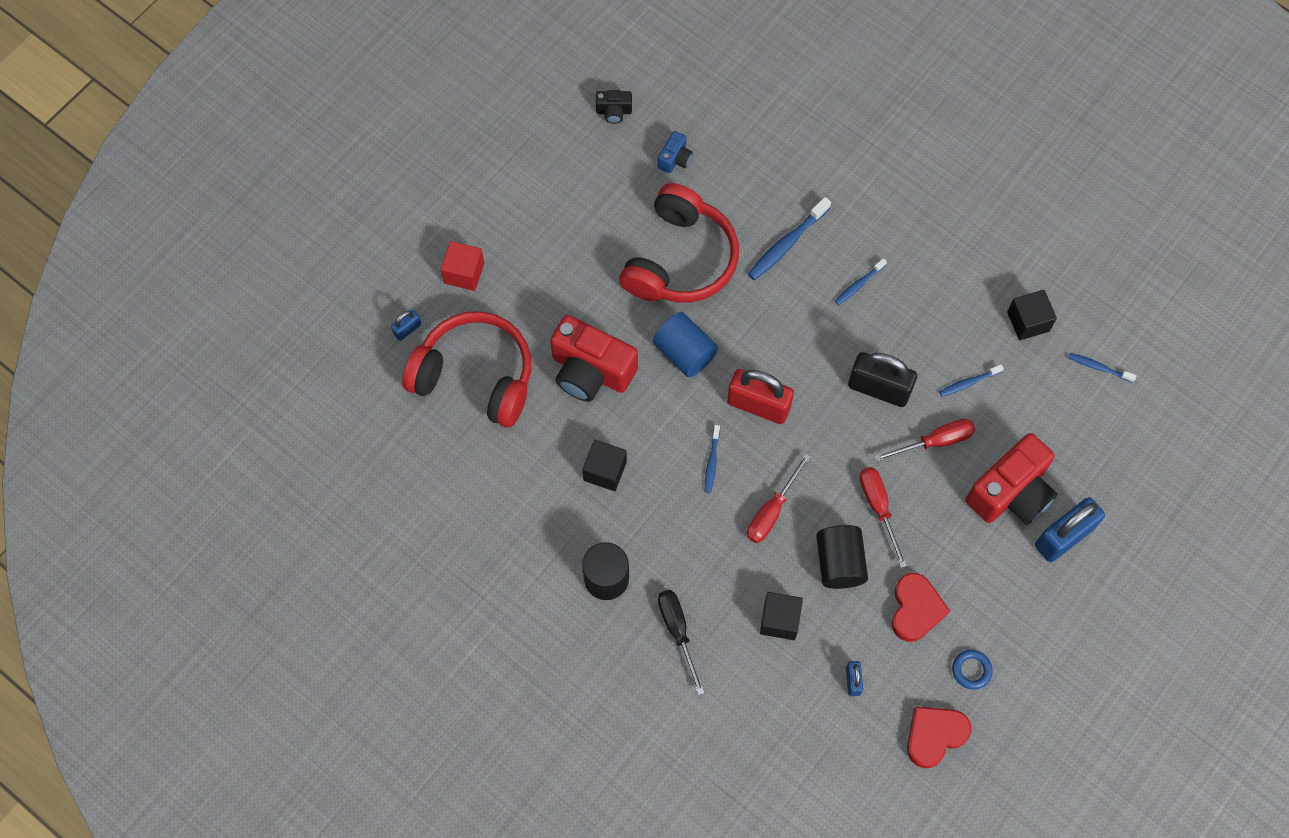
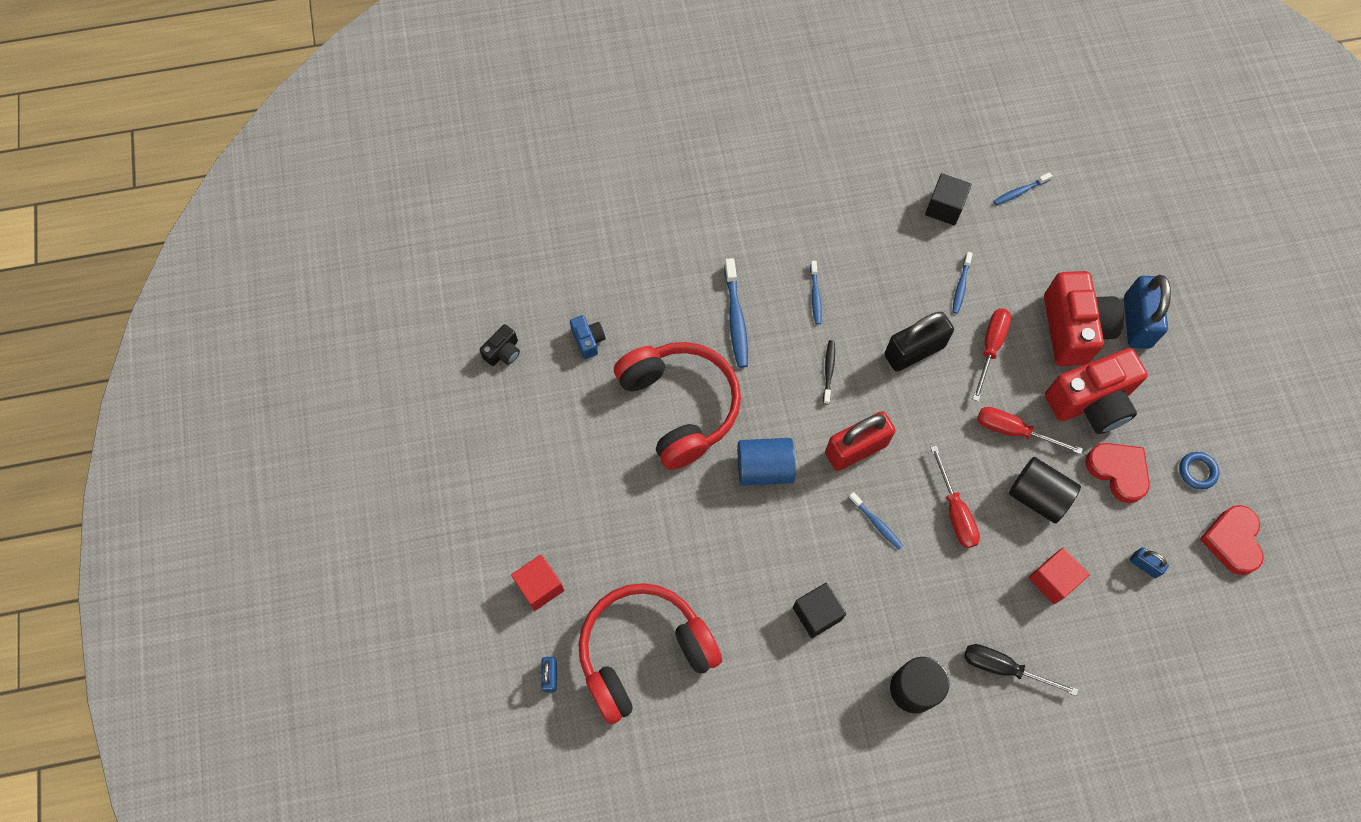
camera: 50 degrees left, 0 degrees up
(591, 371) = (718, 554): red camera -> red camera (1090, 402)
(779, 620) = (1053, 580): black cube -> red cube
(805, 339) = (828, 371): none -> black toothbrush

